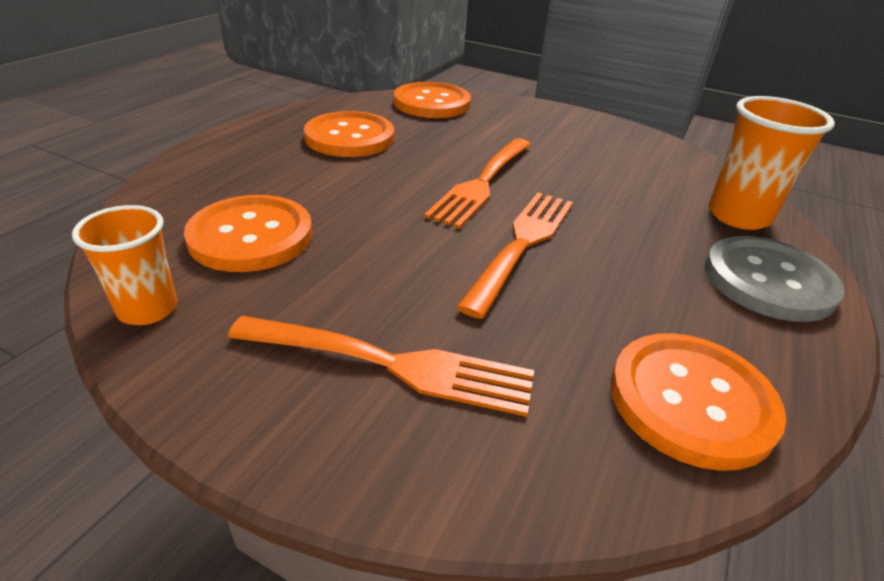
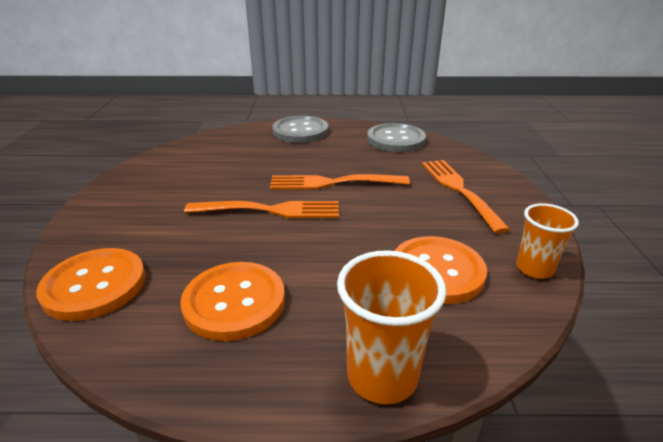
camera: 115 degrees left, 5 degrees down
(691, 401) = (396, 140): orange button -> grey button
(738, 216) = (241, 138): orange cup -> orange cup (382, 376)

